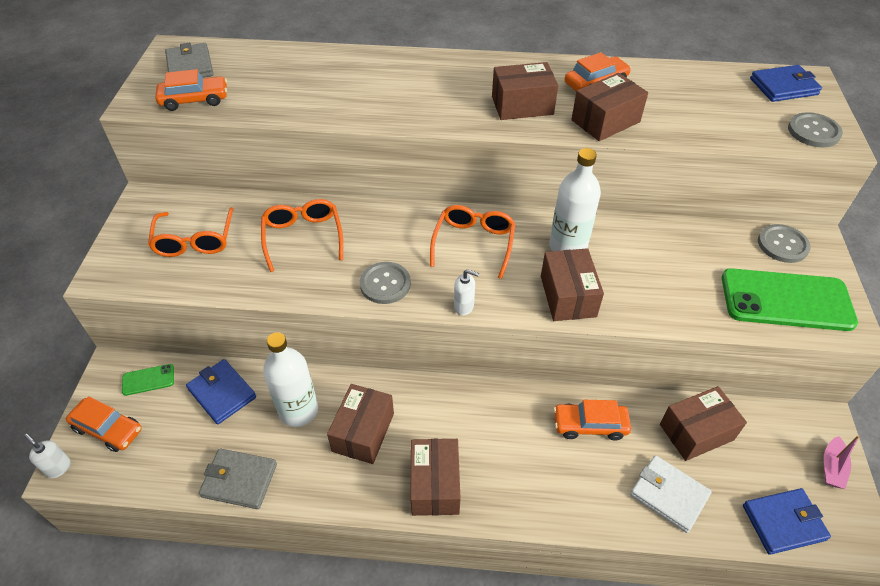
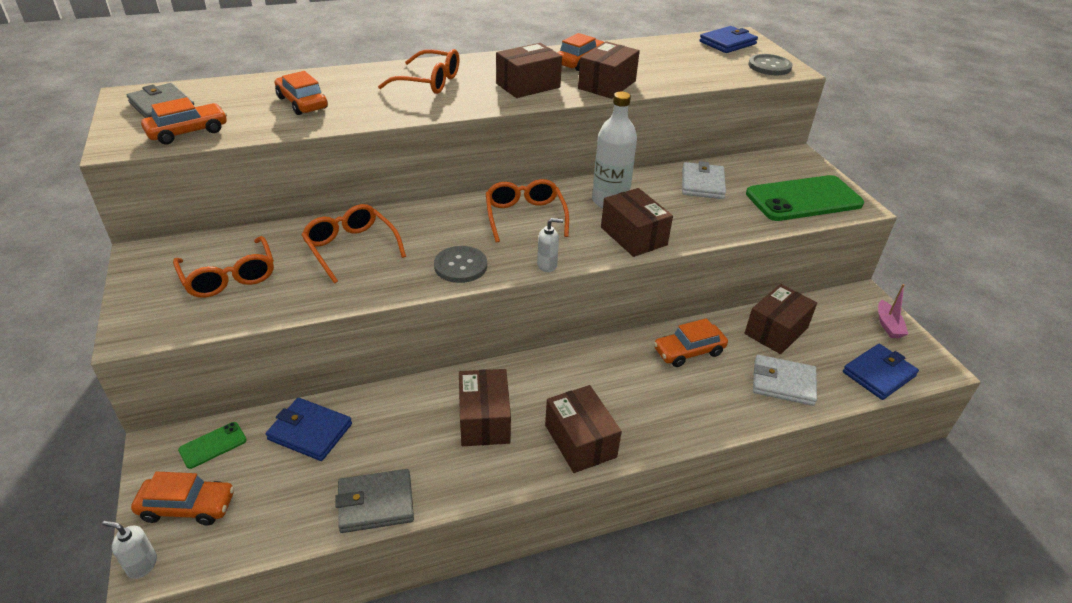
camera: 25 degrees left, 10 degrees down
(298, 410) = (405, 422): white bottle -> none
(302, 85) = (302, 103): none -> orange car
(428, 81) = (429, 82): none -> orange glasses
(680, 250) = (702, 184): none -> white wallet
(782, 245) = (776, 164): grey button -> none

